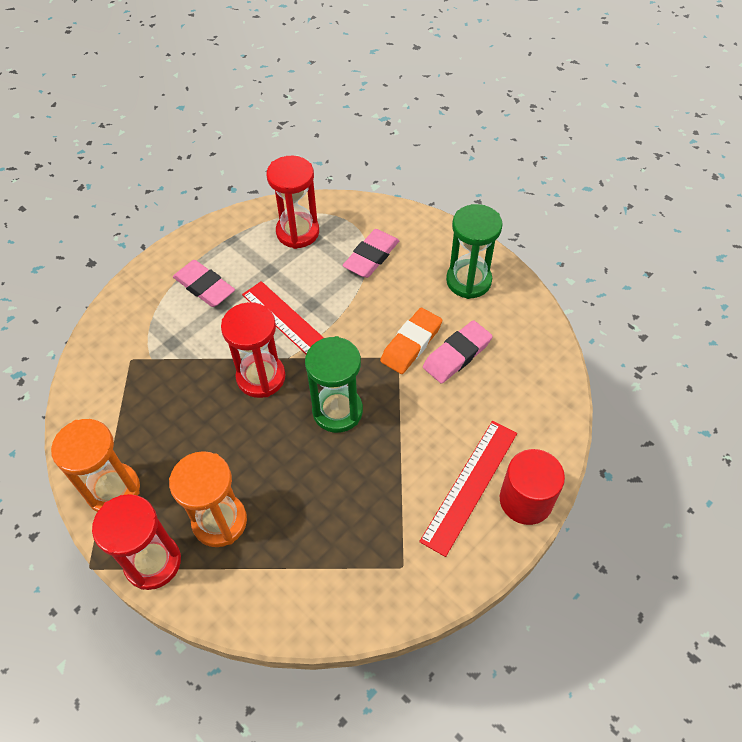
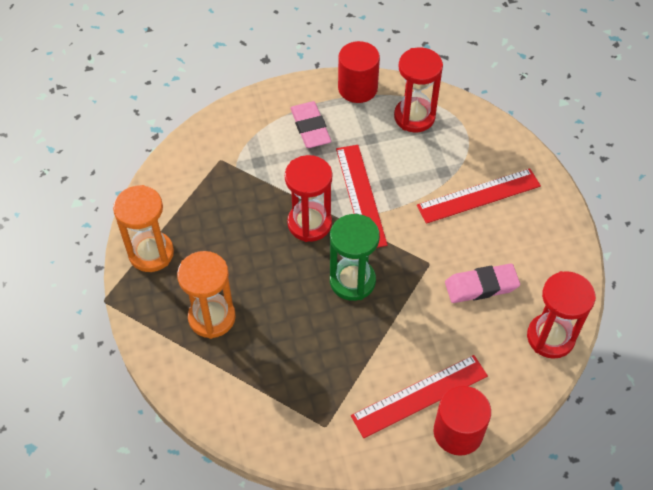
camera: 30 degrees right, 0 degrees up
(153, 562) = (148, 321): red hourglass -> red hourglass (550, 337)
(227, 230) = (357, 88): none -> red cylinder
(371, 256) = (463, 167): pink eraser -> none
(401, 275) = (478, 196): none -> red ruler
(411, 343) = (448, 257): orange eraser -> none
(468, 281) = (535, 229): green hourglass -> none

